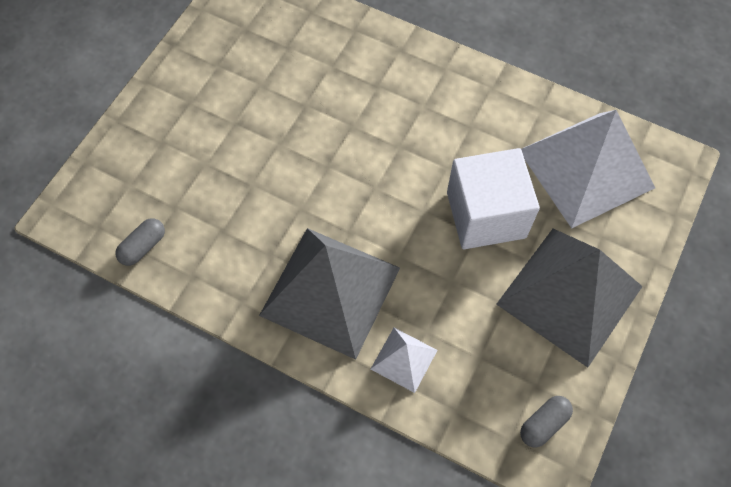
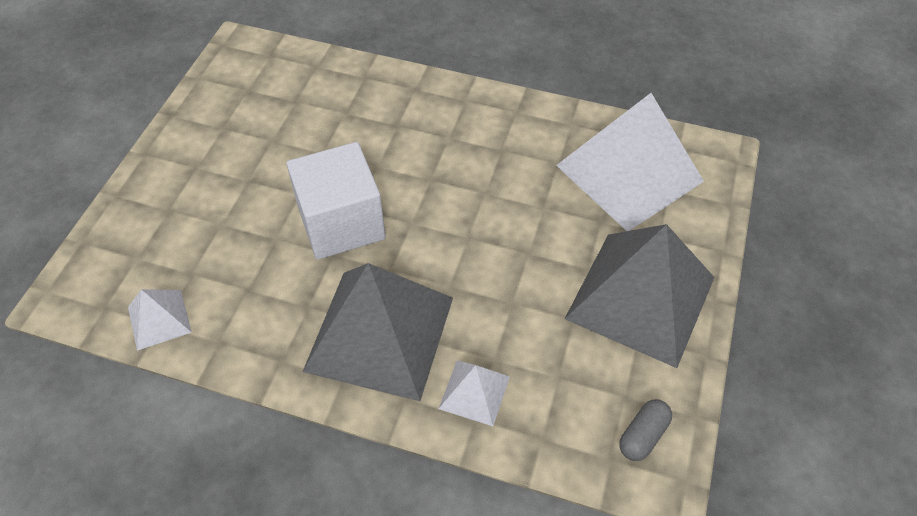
camera: 10 degrees left, 10 degrees down
(143, 247) = (159, 319): grey capsule -> white pyramid
(486, 215) = (535, 232): white cube -> white cube (341, 223)

